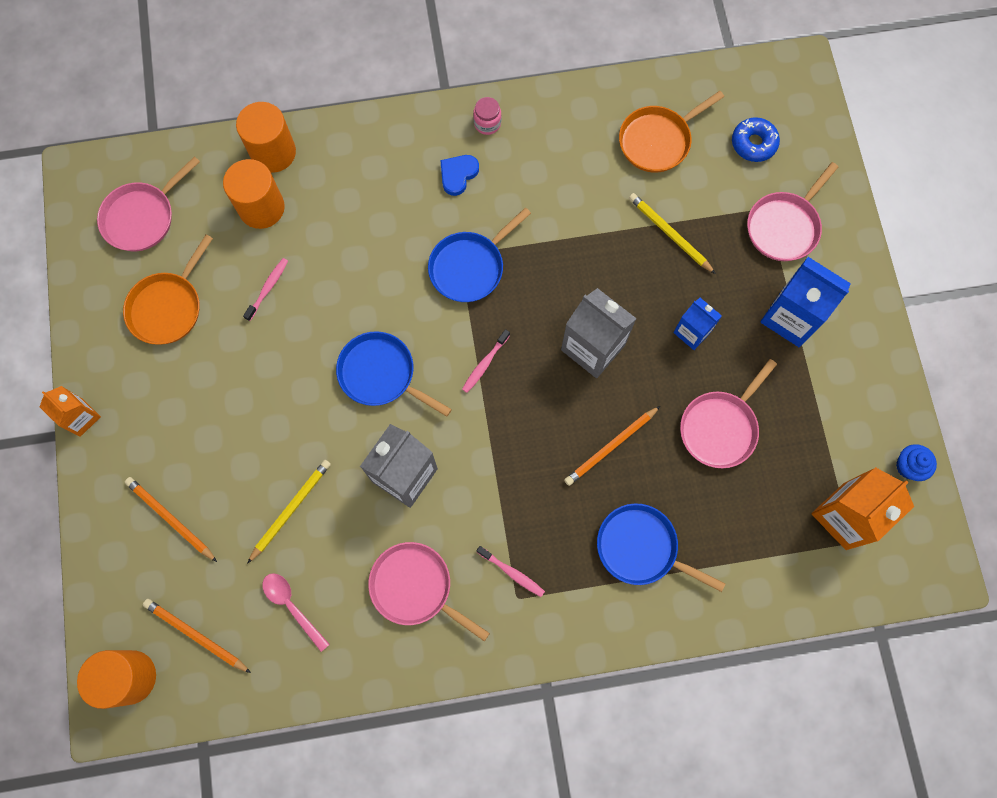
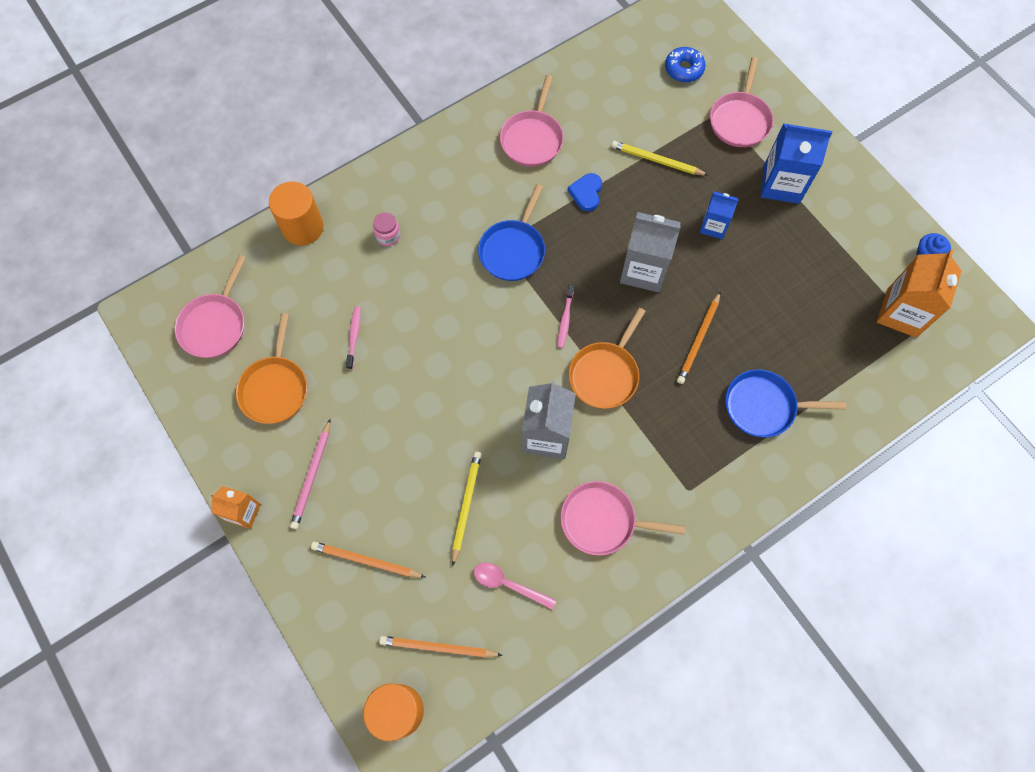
camera: 25 degrees left, 5 degrees down
(161, 411) = (312, 476): none -> pink pencil
(261, 208) = (315, 275): orange cylinder -> none
(381, 374) = (485, 364): blue pan -> none
(458, 175) = (466, 183): blue heart -> blue heart (586, 193)
(487, 123) = (469, 135): pink jar -> pink jar (388, 235)
(512, 573) = (674, 472): pink toothbrush -> none
(657, 141) = (610, 95): orange pan -> orange pan (605, 374)
(720, 427) = (774, 288): pink pan -> pink pan (532, 139)

